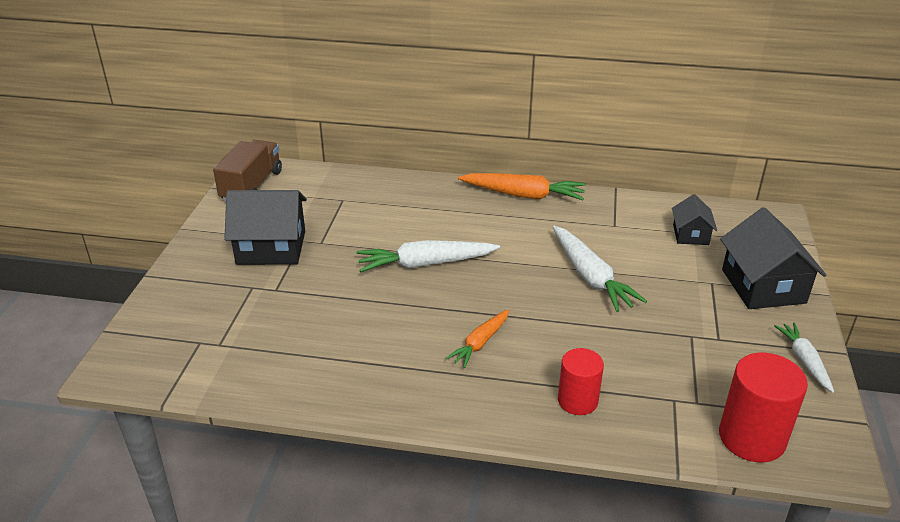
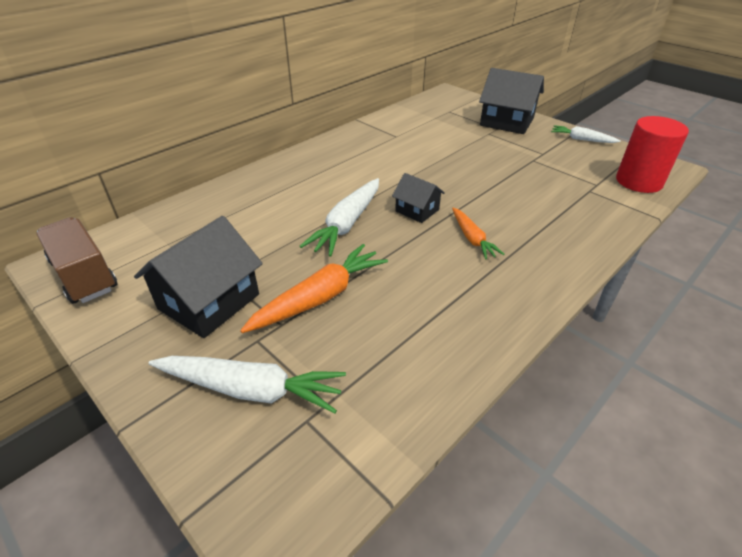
camera: 55 degrees left, 5 degrees up
(523, 195) = (317, 150): orange carrot -> orange carrot (319, 297)
(577, 401) = (568, 224): red cylinder -> none
(590, 277) = (441, 166): white carrot -> white carrot (251, 389)
(690, 234) = (435, 119): black house -> black house (417, 210)

